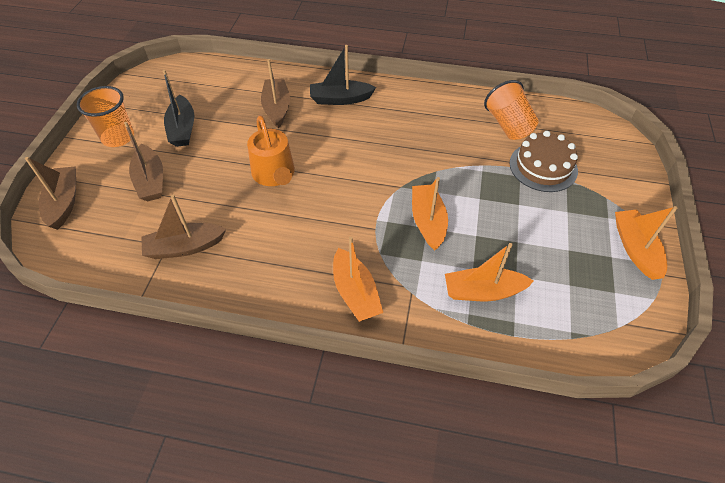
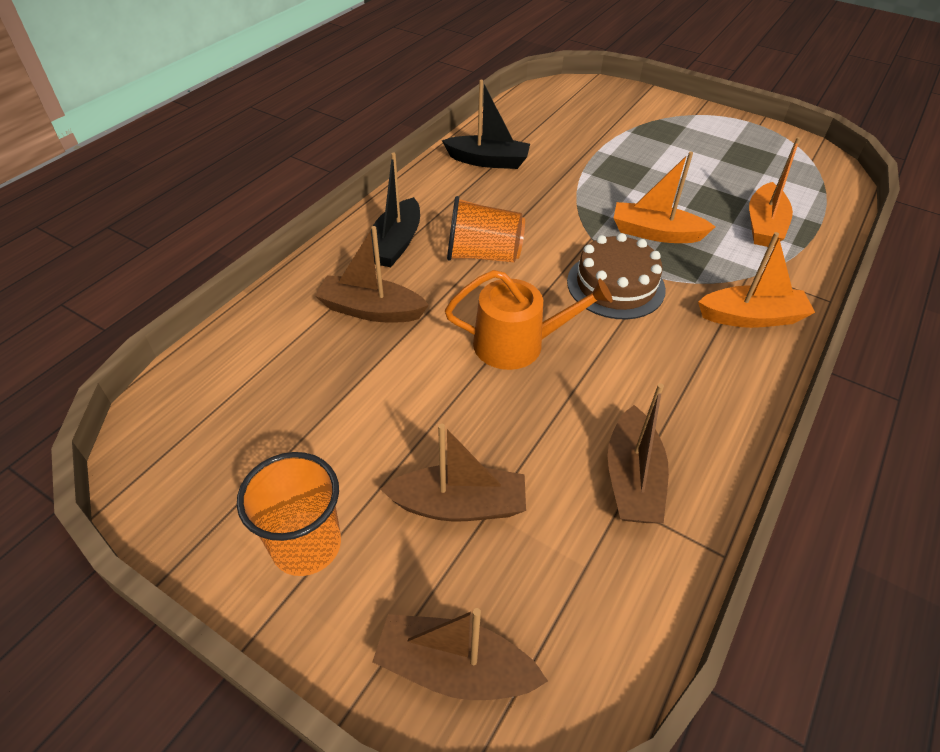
camera: 70 degrees left, 5 degrees down
(182, 129) = (346, 437): black boat -> black boat (488, 161)
(508, 125) = (528, 137): orange cup -> orange cup (483, 255)
(543, 167) = (602, 137): brown cake -> brown cake (615, 285)
(635, 249) = (727, 127): orange boat -> none

